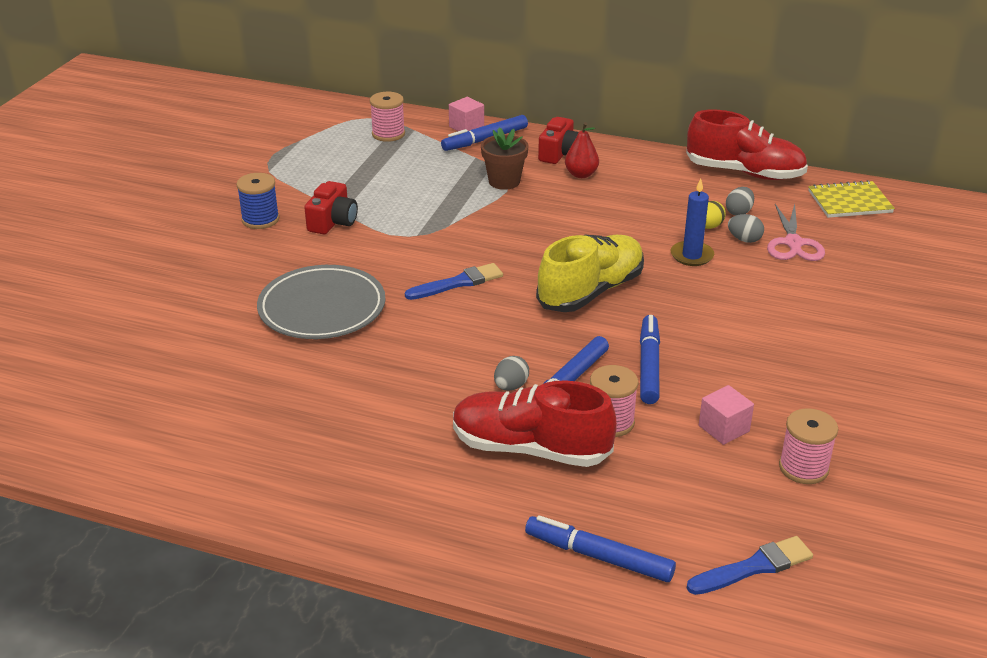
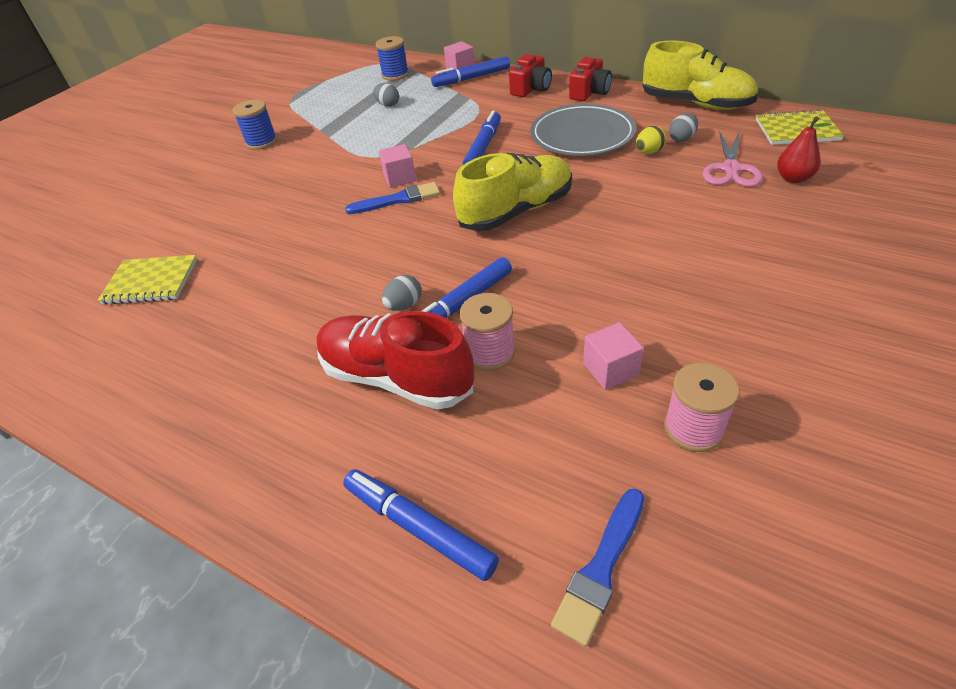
camera: 15 degrees right, 10 degrees up
(219, 378) = (151, 282): none -> yellow notebook
(322, 308) = (271, 219): grey plate -> grey plate (582, 135)
(333, 222) = (317, 144): red camera -> red camera (589, 92)
(388, 134) = (395, 75): pink spool -> blue spool
(449, 259) = (400, 178): none -> pink cube
(504, 181) = (474, 112): brown flower pot -> none
(581, 174) = (543, 106): red pear -> red pear (793, 178)
(648, 366) = (549, 290): blue marker -> blue marker (483, 147)
(691, 256) = (625, 179): blue candle -> none
(744, 173) = (695, 104): red shoe -> yellow shoe
(744, 239) = (681, 164): grey egg -> grey egg (388, 105)
(754, 567) = (601, 568): blue brush -> blue brush turned 135 degrees clockwise

